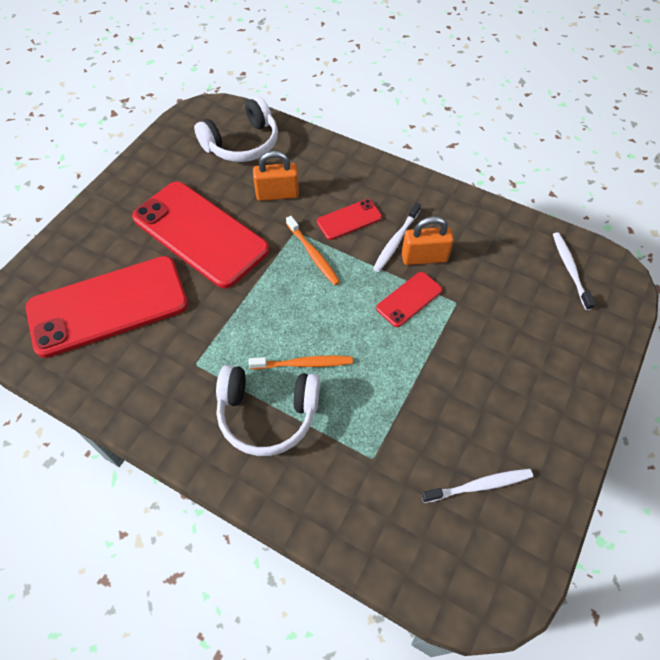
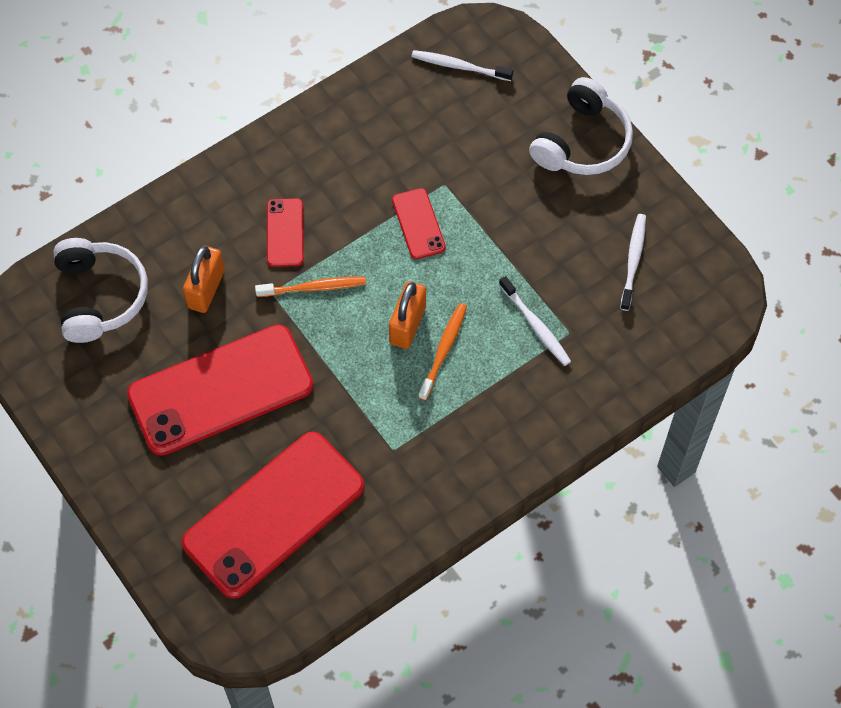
camera: 65 degrees left, 5 degrees up
(108, 306) = (274, 515): red phone -> red phone turned 45 degrees clockwise
(267, 413) = (482, 403): white headphones -> white headphones (582, 142)
(395, 241) = (340, 202): white toothbrush -> white toothbrush (536, 326)
(424, 257) = (375, 186): orange padlock -> orange padlock (407, 325)

